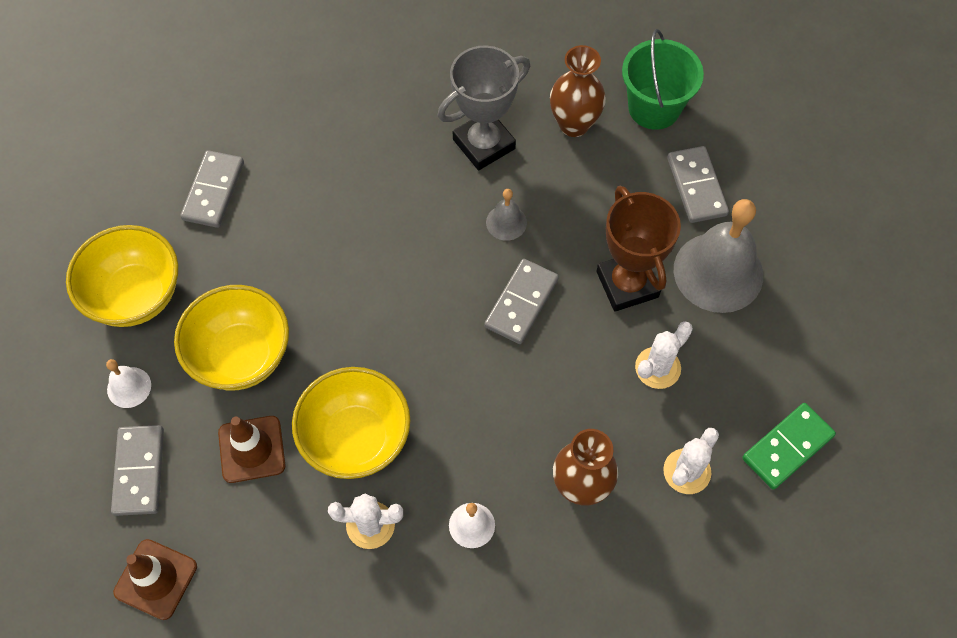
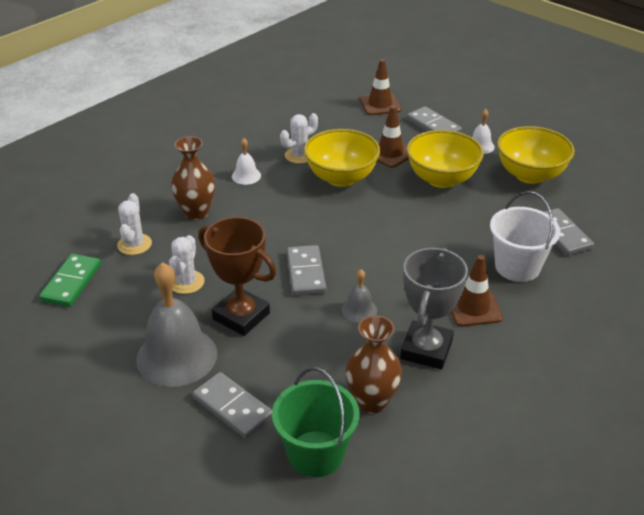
camera: 145 degrees right, 25 degrees down
(305, 180) = (517, 267): none -> white bucket
(398, 161) = (473, 307): none -> brown traffic cone

